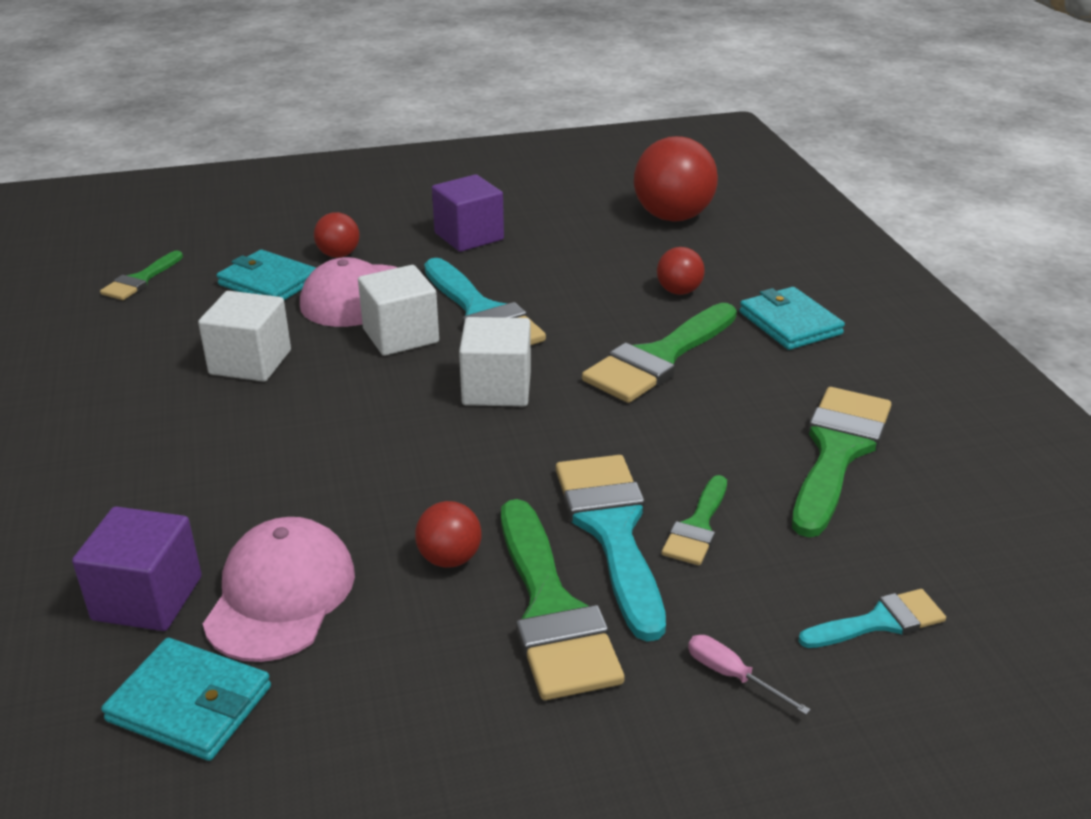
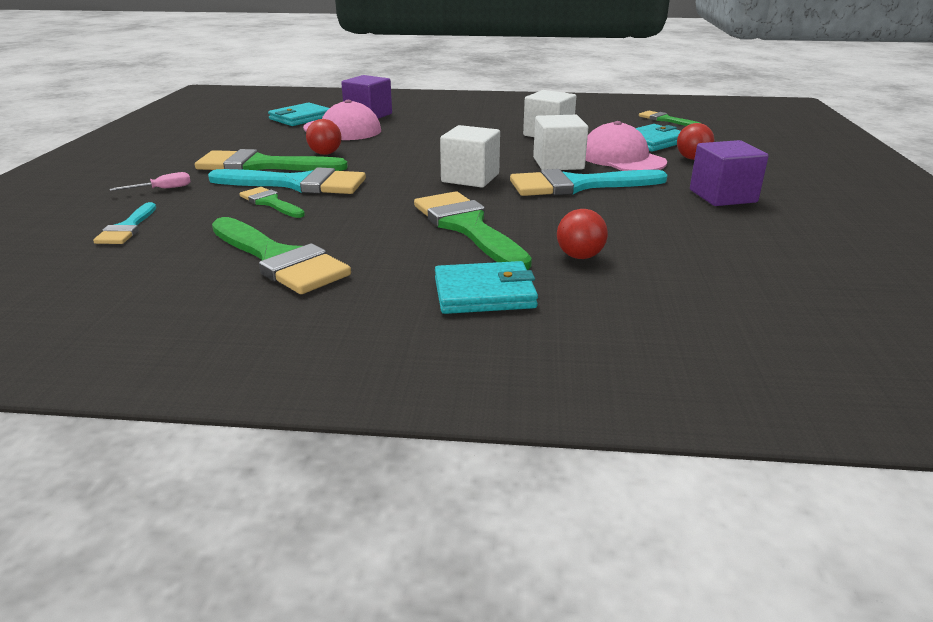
camera: 110 degrees right, 5 degrees down
(672, 217) = (771, 290): red ball -> none

